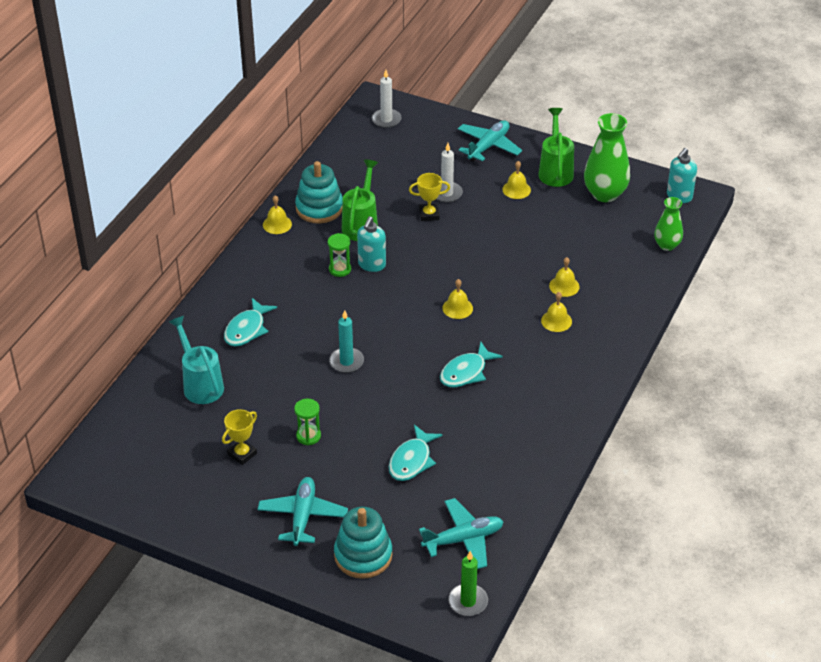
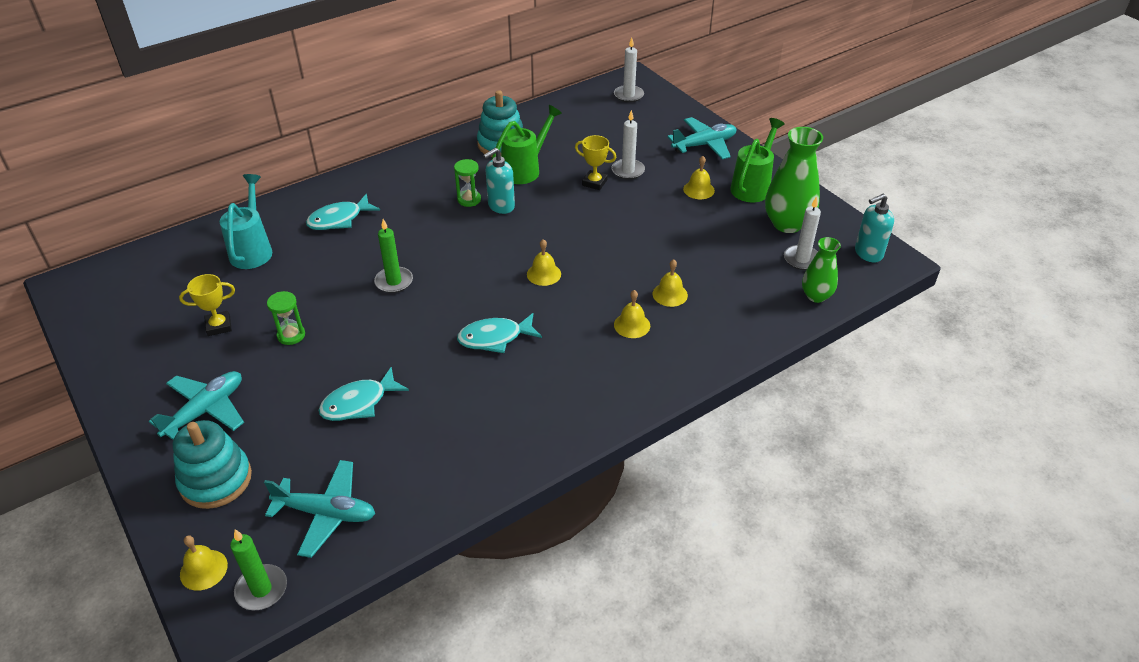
camera: 30 degrees right, 0 degrees up
(277, 224) = (453, 144): yellow bell -> yellow bell (203, 569)
(346, 362) = (394, 281): turquoise candle -> green candle
(636, 220) = (802, 259): none -> white candle

